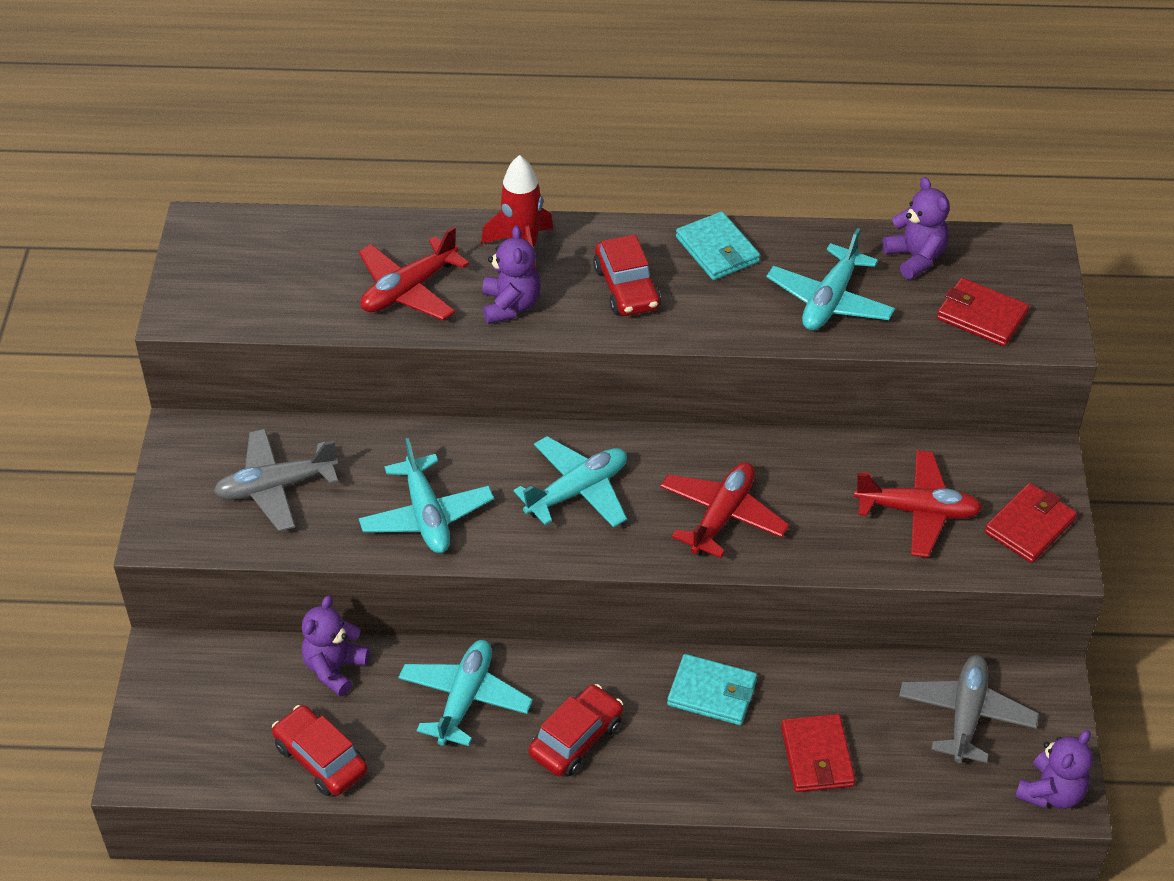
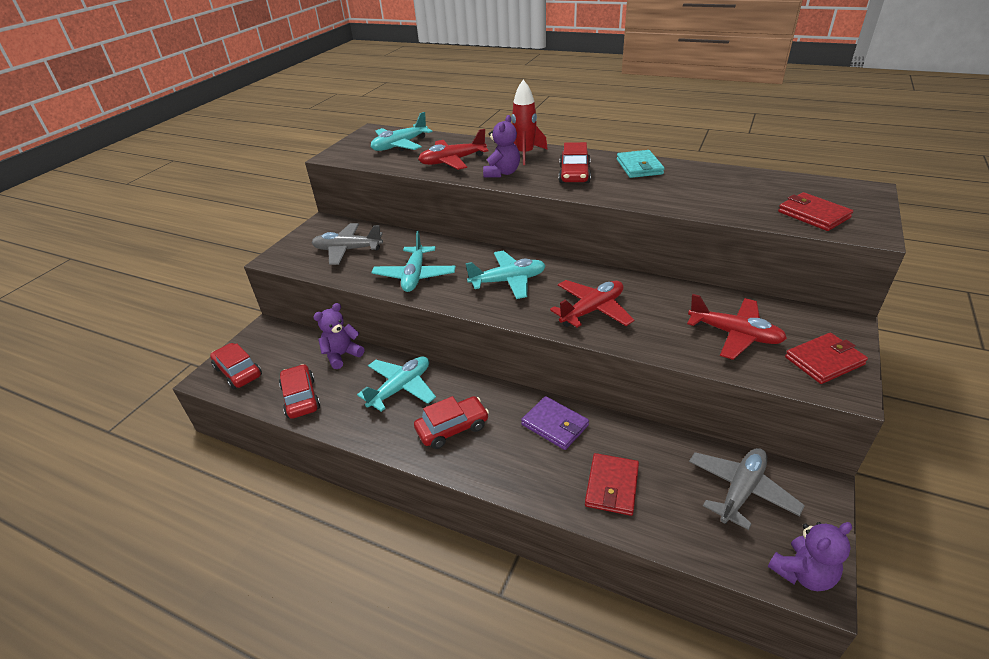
camera: 25 degrees right, 10 degrees down
(182, 745) = (238, 372): none -> red car
(712, 693) = (554, 425): turquoise wallet -> purple wallet
(829, 301) = (703, 195): turquoise plane -> turquoise plane (400, 145)
(915, 258) = (772, 184): purple teddy bear -> none

